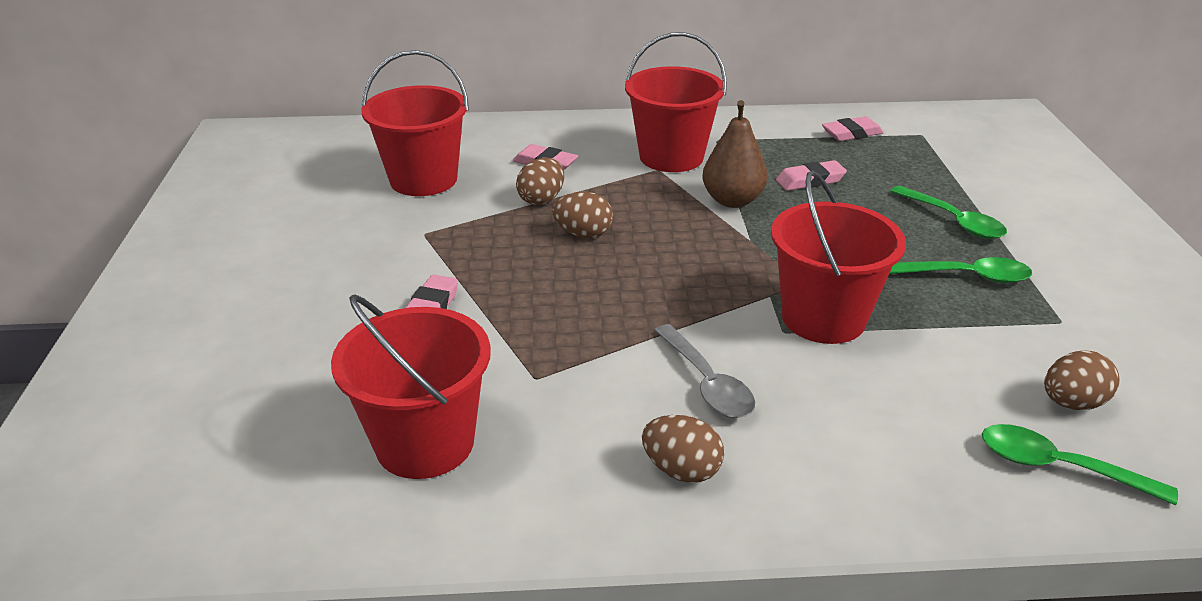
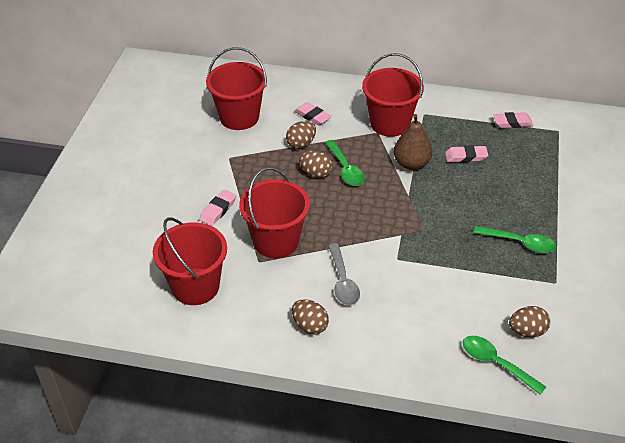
camera: 15 degrees right, 10 degrees up
(823, 318) = (423, 254): red bucket -> red bucket (276, 241)
(953, 221) = (536, 202): green spoon -> green spoon (345, 169)

